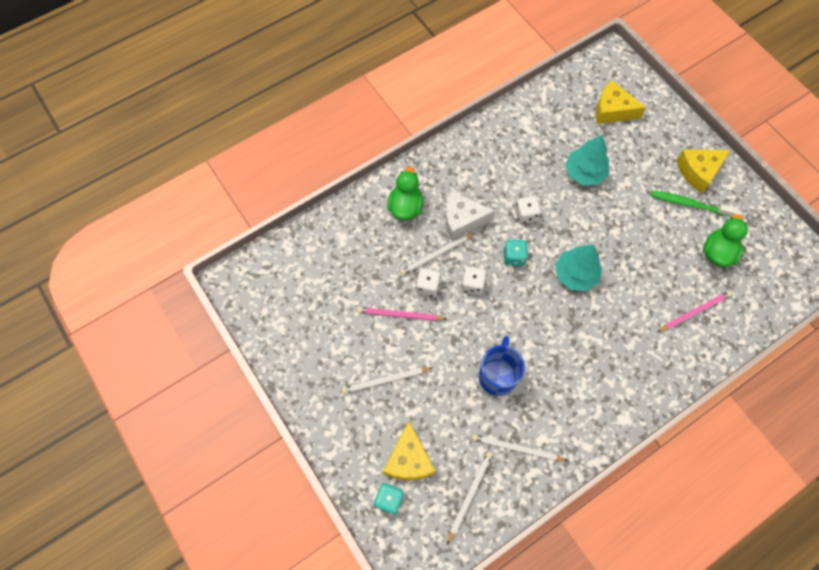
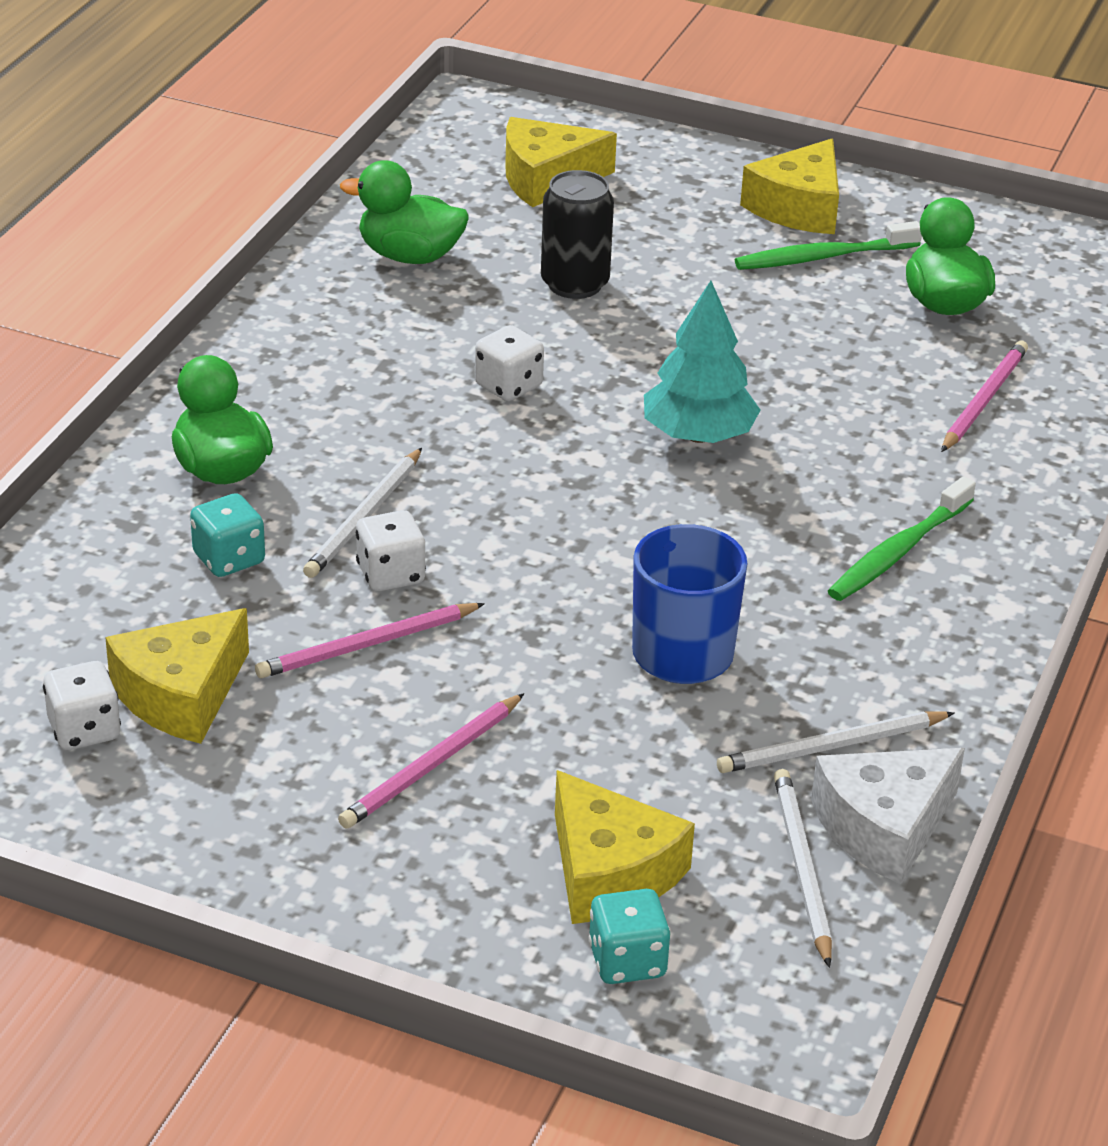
camera: 35 degrees left, 30 degrees down
(331, 305) = (181, 695): none -> yellow cheese
(385, 380) = (431, 766): white pencil -> pink pencil
(462, 220) = (374, 442): white cheese -> white cheese (884, 827)
(472, 285) = (491, 533): white dice -> white dice (84, 730)
(513, 257) = (543, 458): turquoise dice -> turquoise dice (229, 559)
(535, 129) = (409, 256): none -> green duck
(584, 173) = (574, 284): turquoise tree -> black can
(606, 371) = (898, 552): none -> green toothbrush

